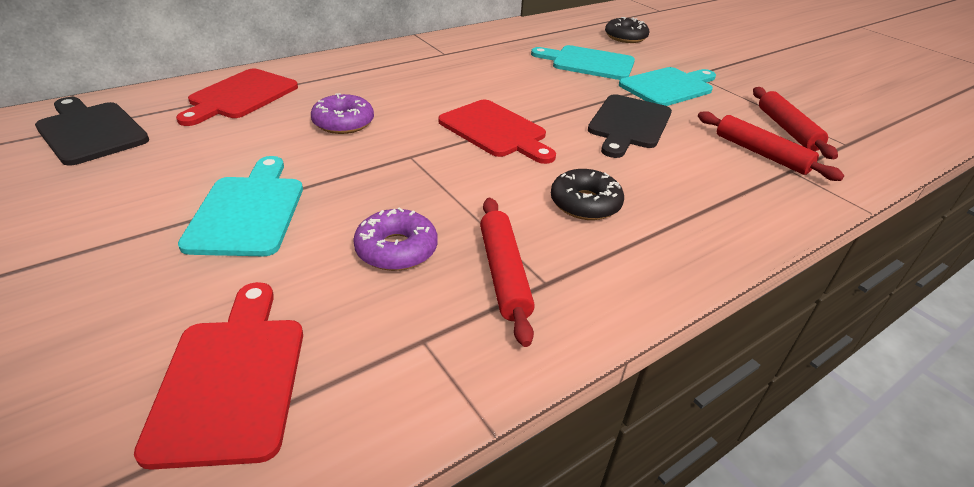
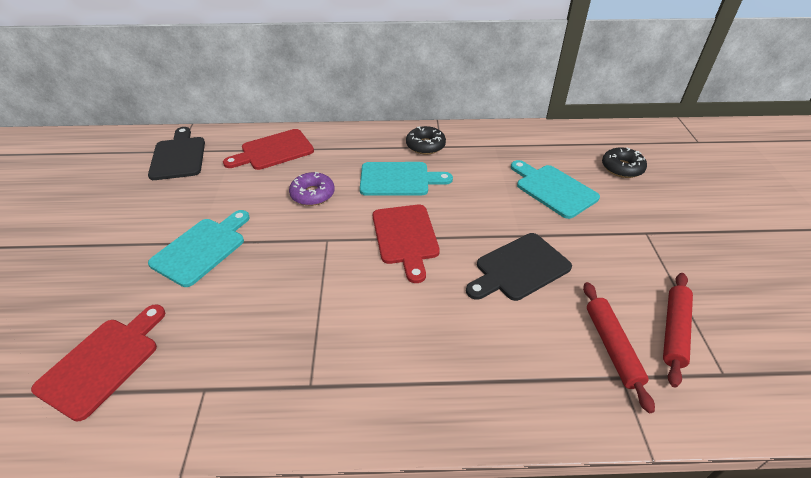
camera: 35 degrees right, 5 degrees up
(396, 249) = (250, 314): purple donut -> none
(503, 273) = (292, 365): red rolling pin -> none
(585, 203) = (403, 332): black donut -> black donut (425, 145)
(668, 87) = (602, 239): turquoise cutting board -> turquoise cutting board (398, 179)

